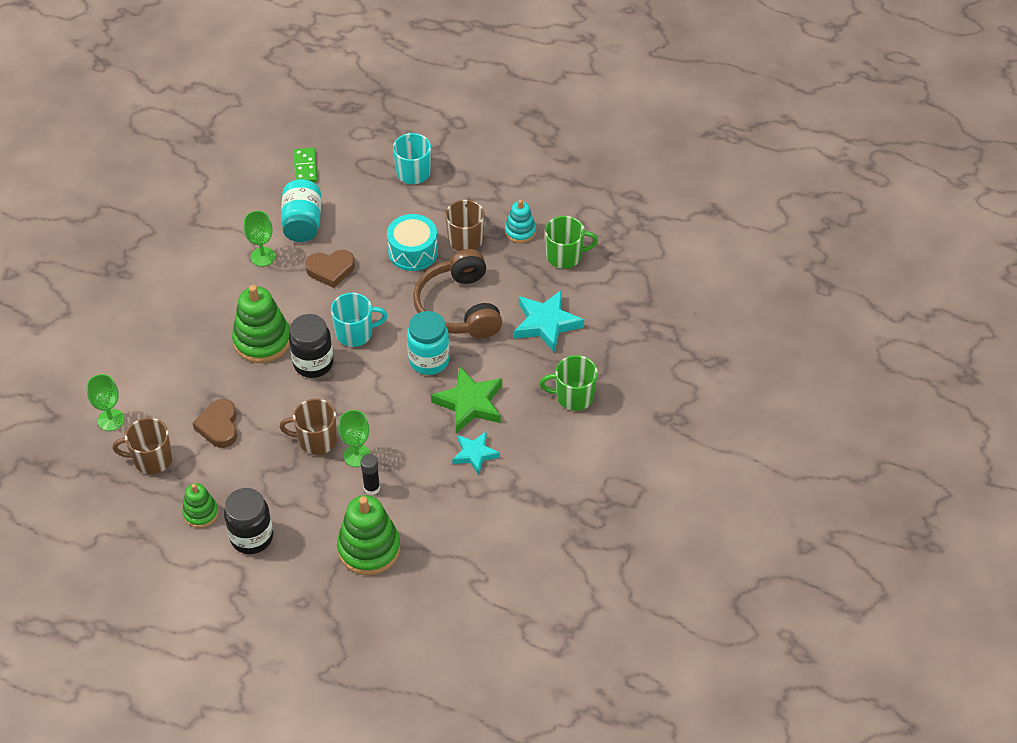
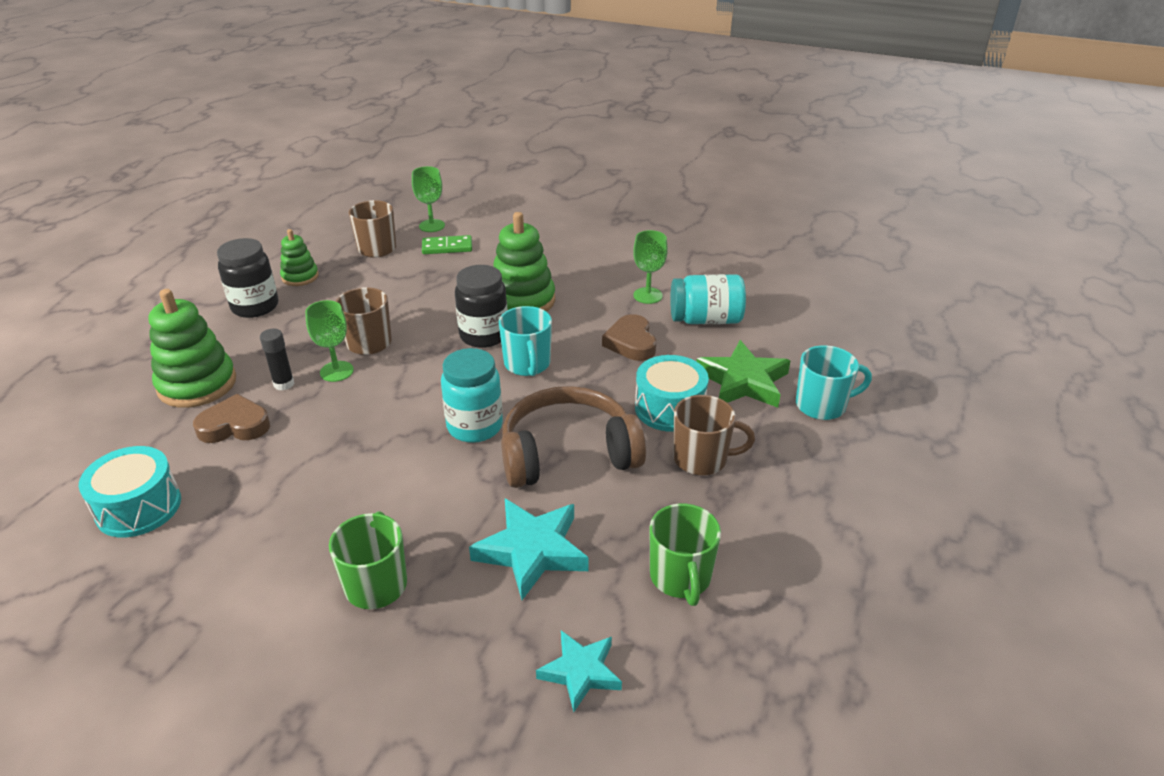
camera: 90 degrees right, 15 degrees down
(219, 426) = (407, 281): brown heart -> brown heart (234, 425)
(305, 167) = (800, 318): green domino -> green domino (447, 247)
(469, 403) = (392, 466): green star -> green star (743, 381)
(475, 454) = (302, 472): turquoise star -> turquoise star (580, 672)
(509, 542) = (139, 507): none -> turquoise drum
(520, 231) = (727, 520): turquoise stacking toy -> none

